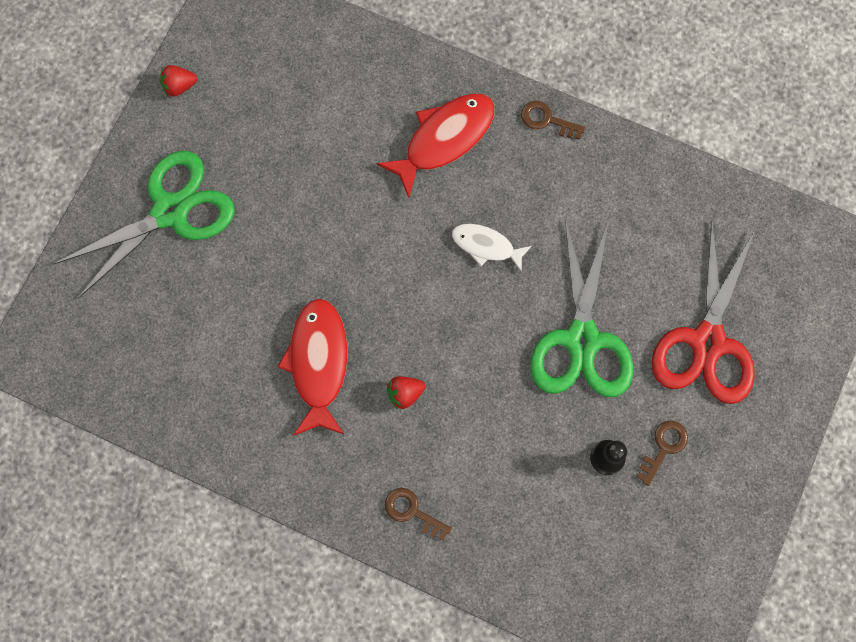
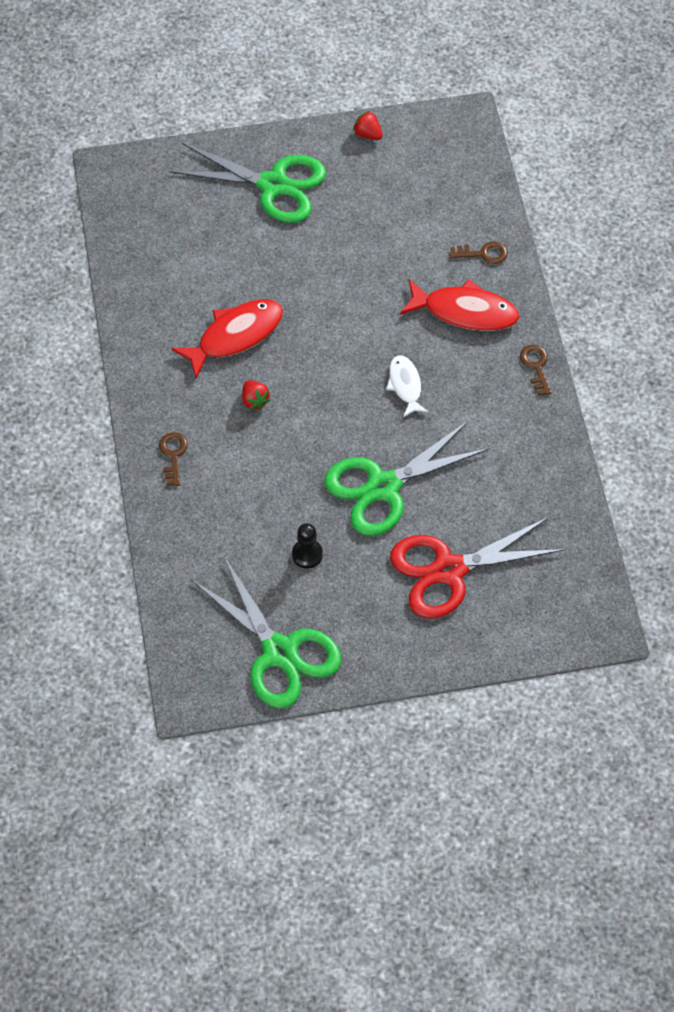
camera: 55 degrees right, 15 degrees down
(405, 393) = (254, 400): red strawberry -> red strawberry turned 150 degrees counterclockwise
(663, 447) = (343, 587): brown key -> brown key (483, 253)
(694, 552) = (280, 652): none -> green scissors

